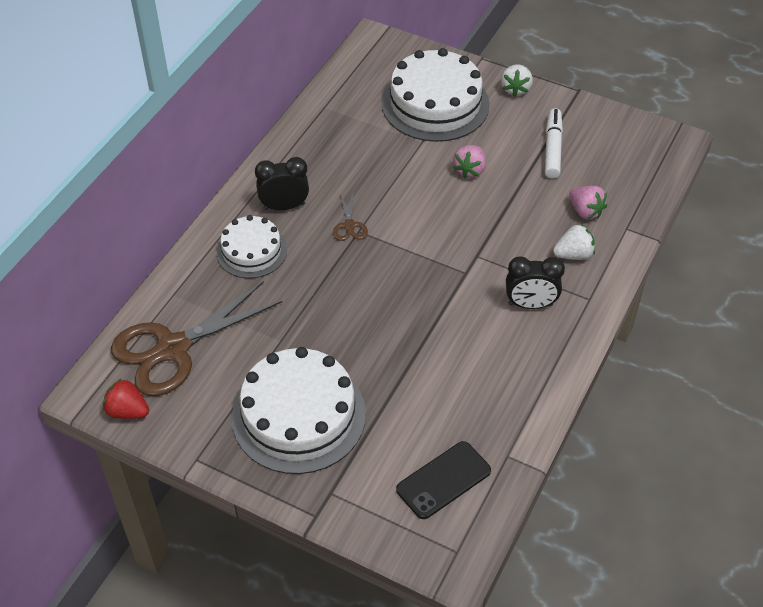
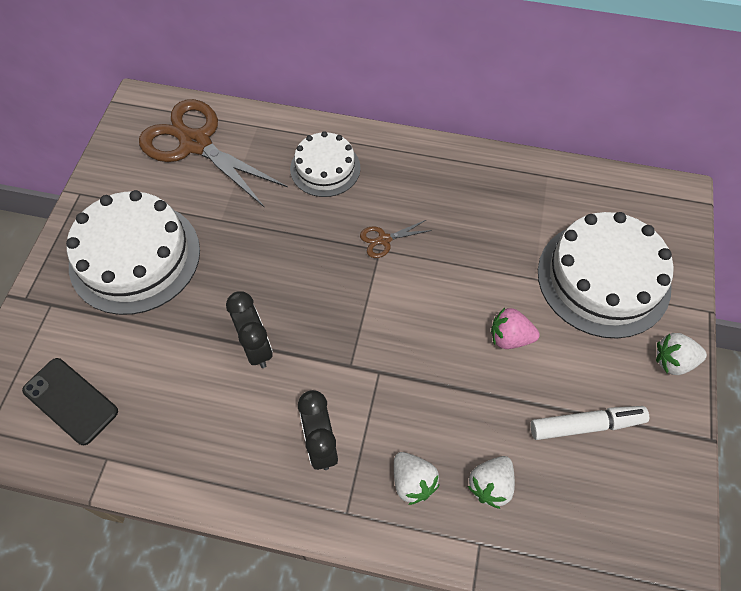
camera: 75 degrees right, 10 degrees up
(127, 411) = (124, 133): red strawberry -> none
(284, 206) = (391, 178): black clock -> black clock (256, 347)
(585, 211) = (490, 485): pink strawberry -> white strawberry

